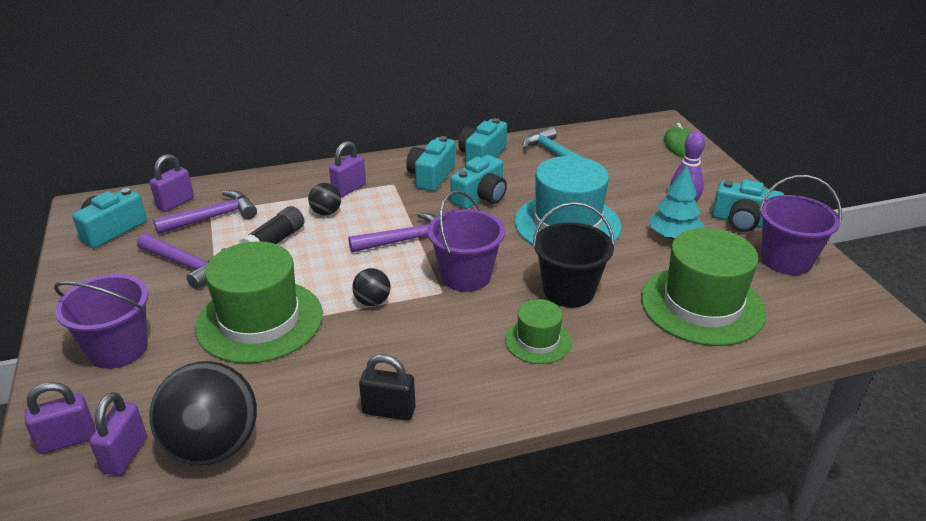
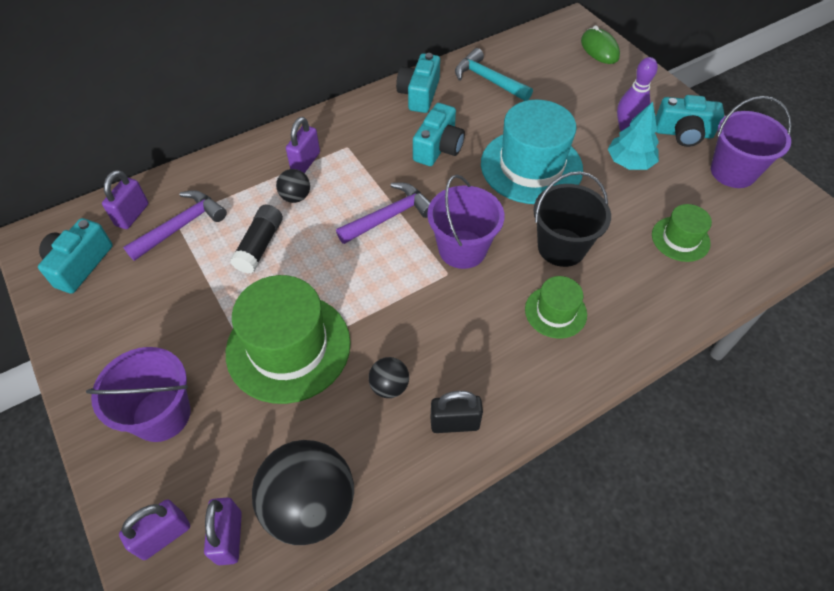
camera: 15 degrees left, 20 degrees up
(187, 265) = (183, 294): purple hammer -> none
(372, 302) = (387, 299): black ball -> black ball (389, 386)
(431, 176) = (380, 130): turquoise camera -> none
(702, 305) = (680, 239): green hat -> green hat, size x0.52

